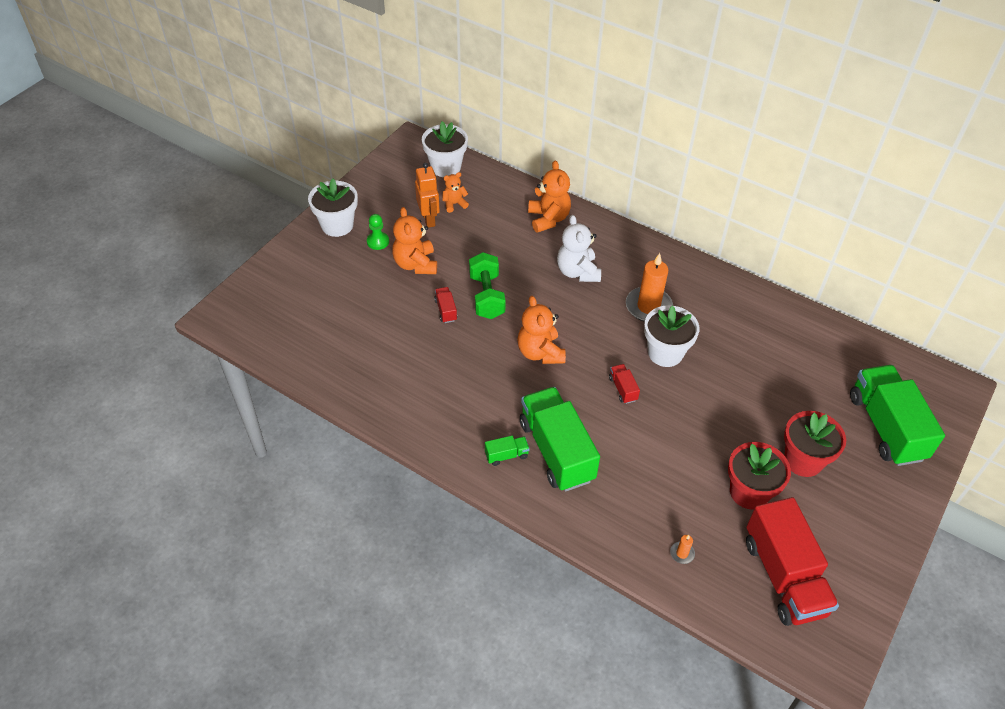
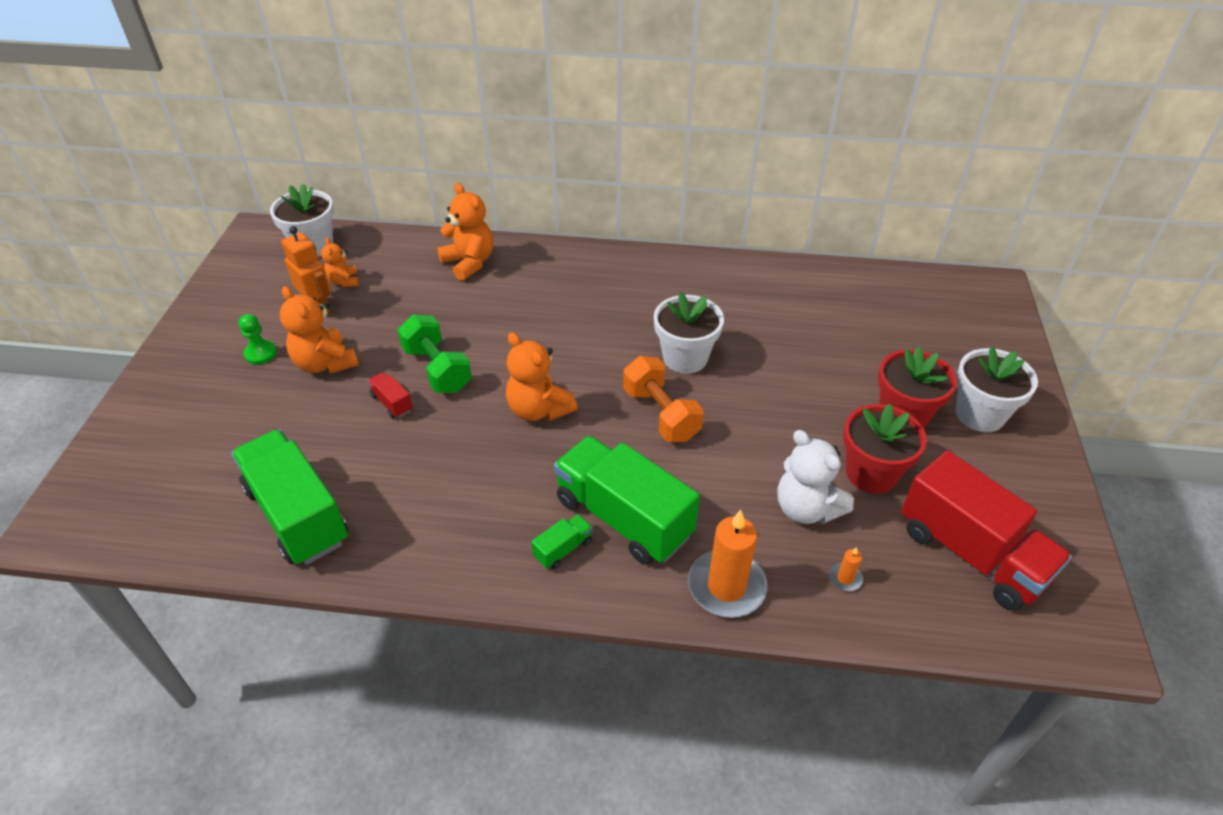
camera: 25 degrees left, 5 degrees down
(337, 225) = (194, 352): white flower pot -> white flower pot (979, 414)
(454, 204) = (344, 281): orange teddy bear -> orange teddy bear turned 60 degrees counterclockwise
(577, 272) = (534, 306): white teddy bear -> white teddy bear (806, 508)
(623, 389) = (661, 414): red truck -> orange dumbbell
(648, 307) = (637, 316): orange candle -> orange candle (726, 586)
(886, 427) = (958, 349): green truck -> green truck (297, 515)

